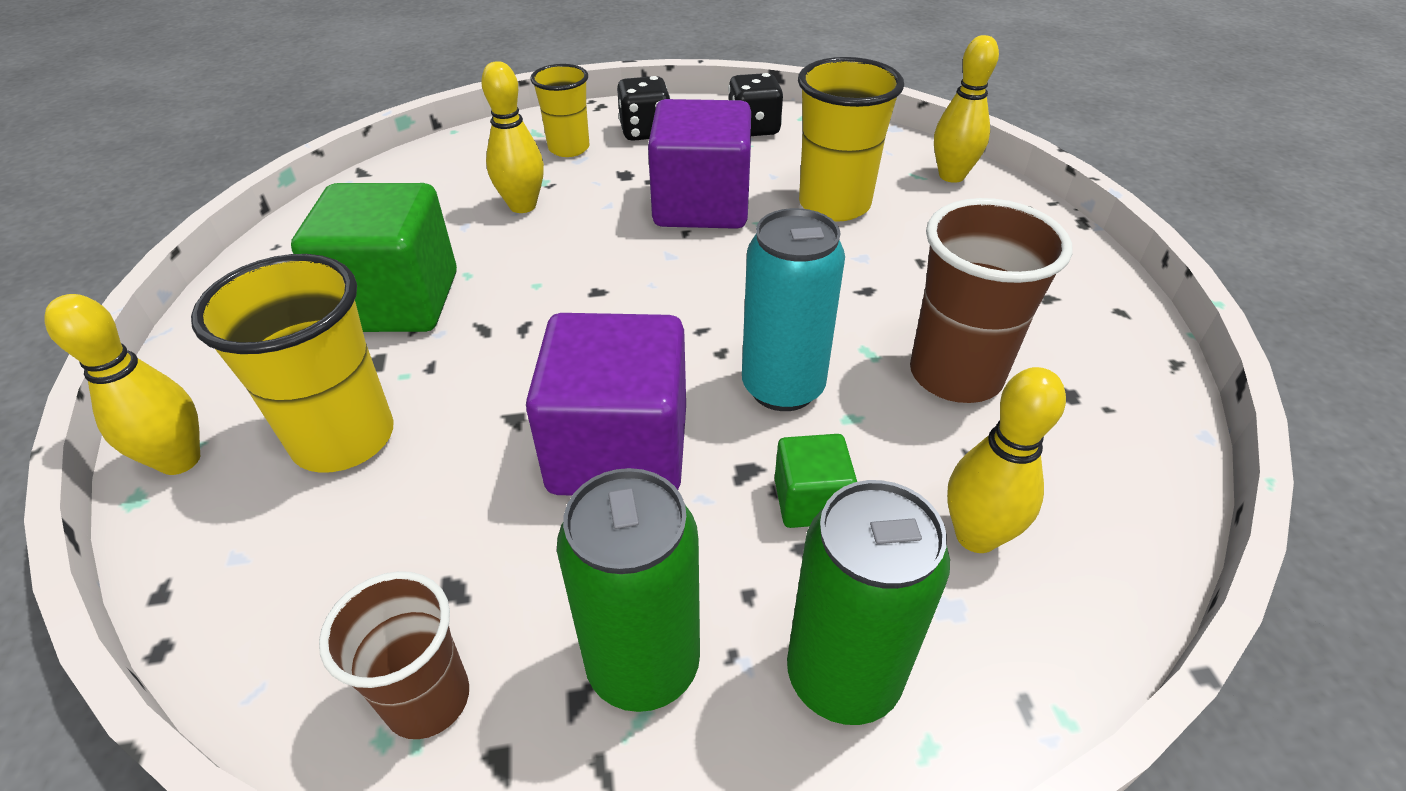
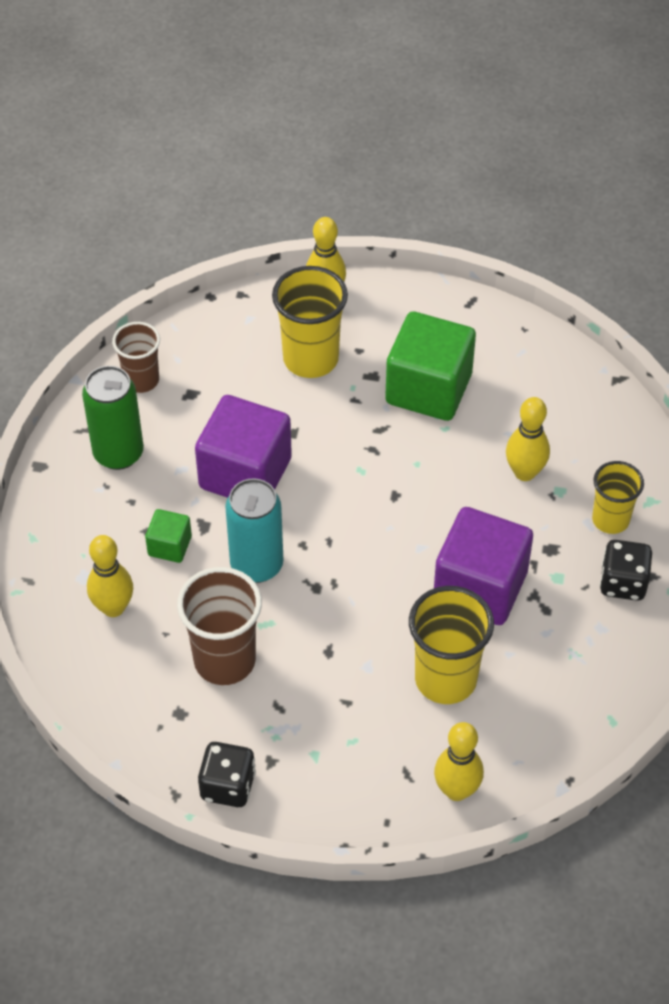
camera: 110 degrees right, 10 degrees up
(753, 128) = (601, 670): black dice -> black dice (228, 786)
(842, 676) = (75, 521): green can -> none

